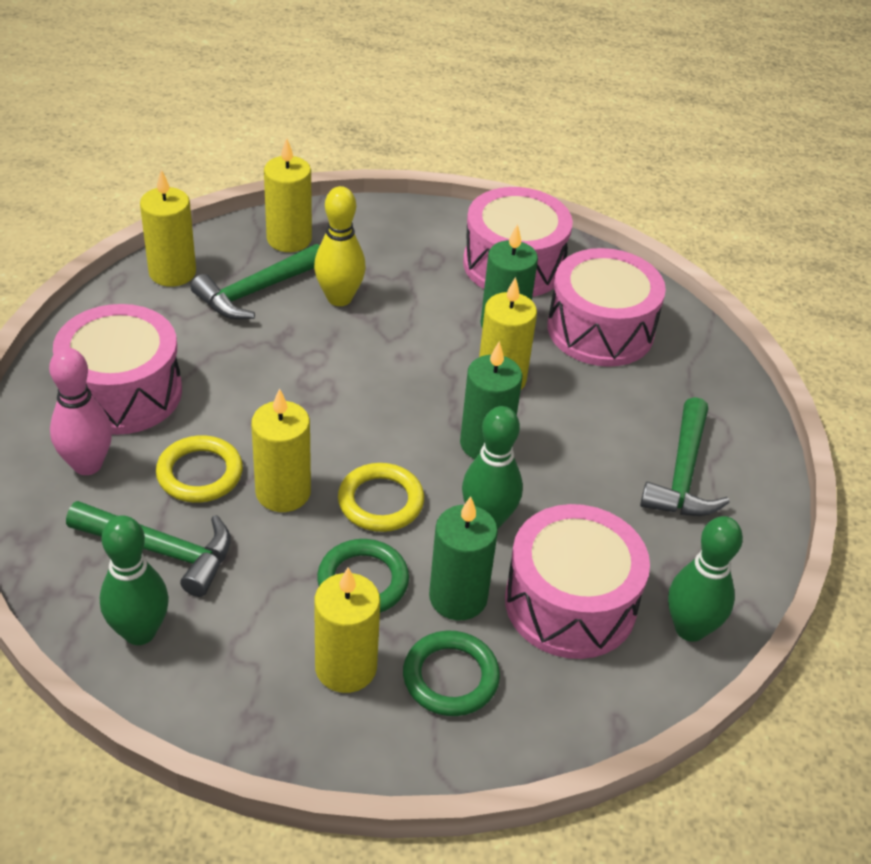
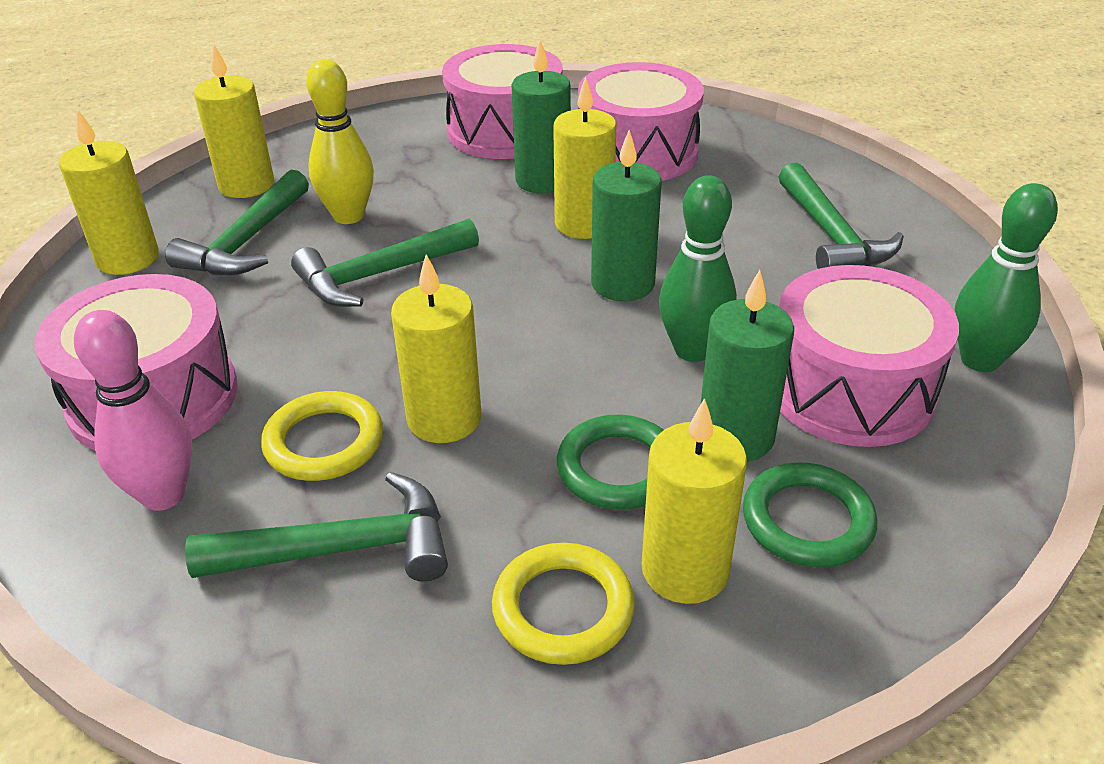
camera: 25 degrees left, 5 degrees down
(140, 632) = (390, 660): green bowling pin -> none
(324, 359) = (380, 275): none -> green hammer
(380, 501) = (564, 381): yellow ring -> yellow ring (563, 609)

